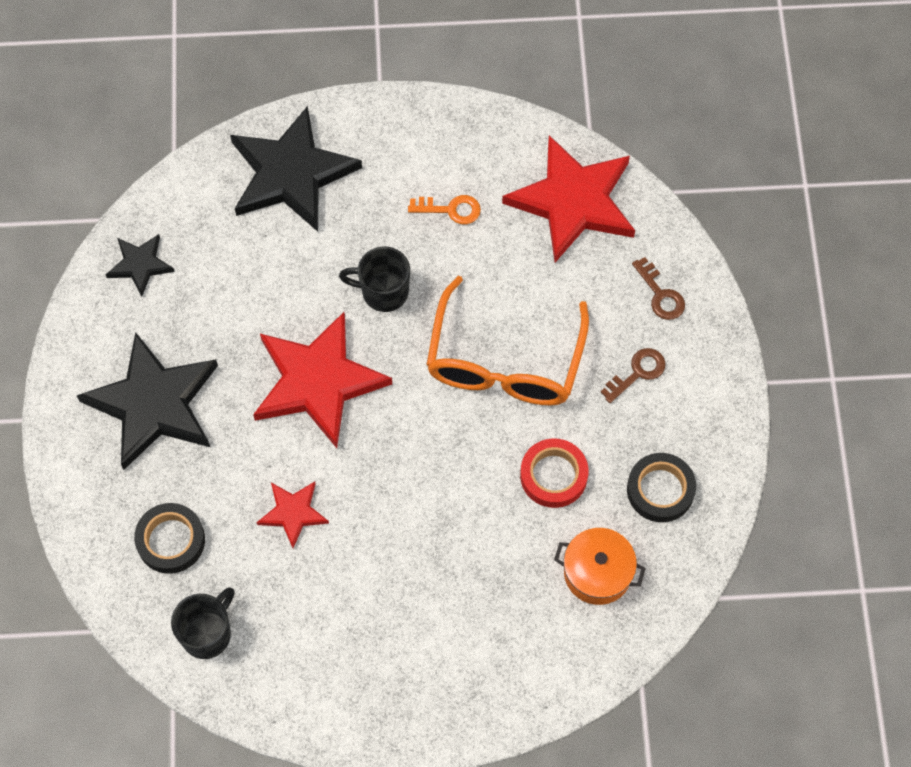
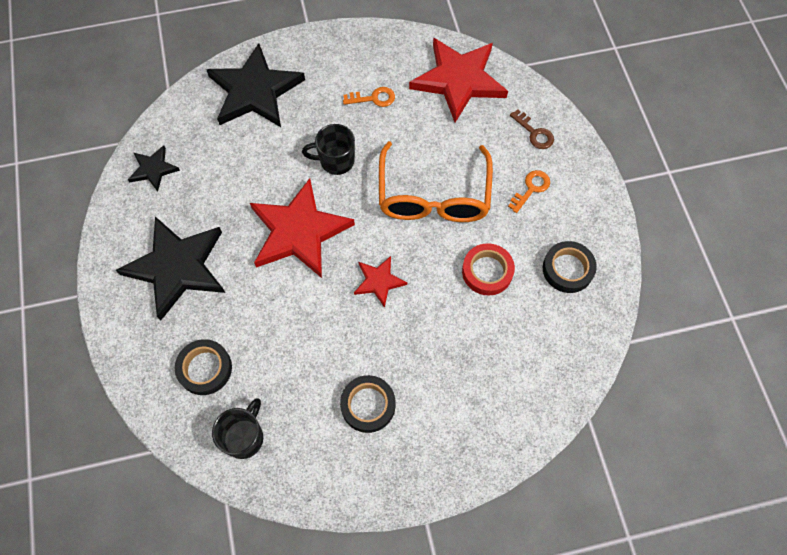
camera: 10 degrees left, 0 degrees up
(293, 513) = (296, 331): red star -> red star (379, 281)
(366, 620) = (368, 405): none -> black tape
(597, 572) = (536, 338): orange pot -> none
(637, 372) = (531, 188): brown key -> orange key

